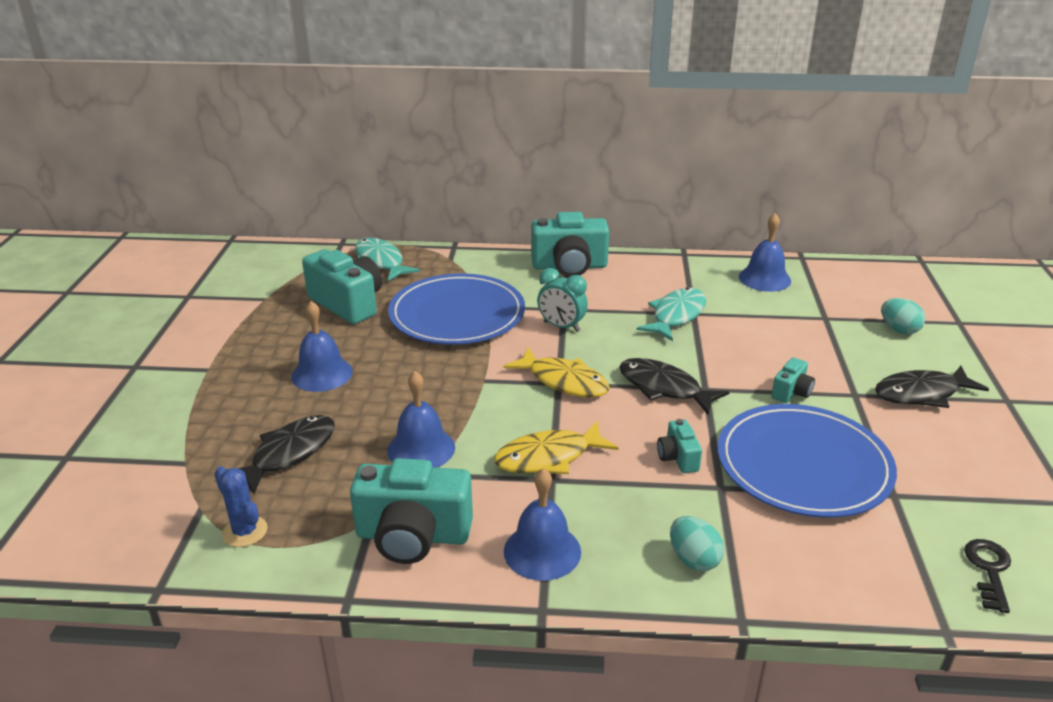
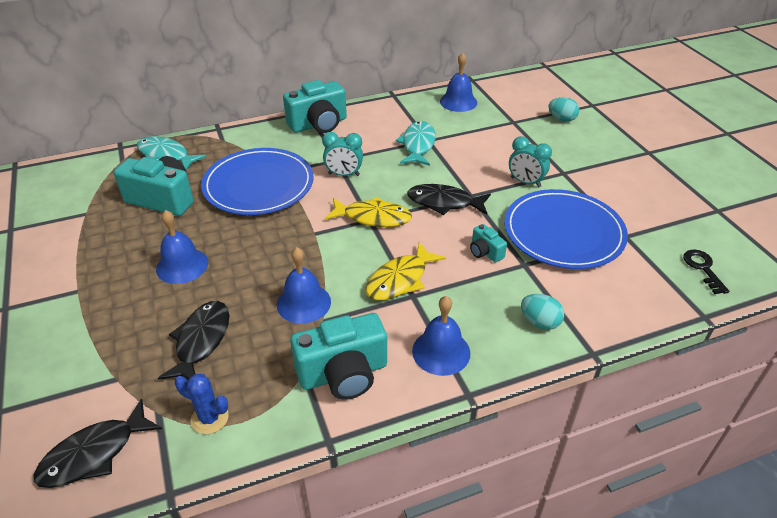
camera: 25 degrees left, 10 degrees up
(791, 392) = (525, 182): turquoise camera -> turquoise clock
(921, 394) = (600, 161): black fish -> black fish (94, 454)

